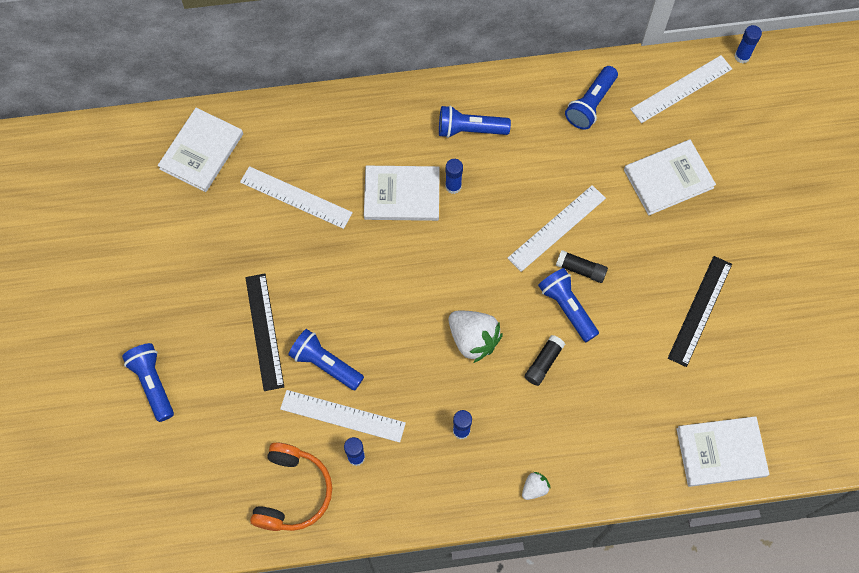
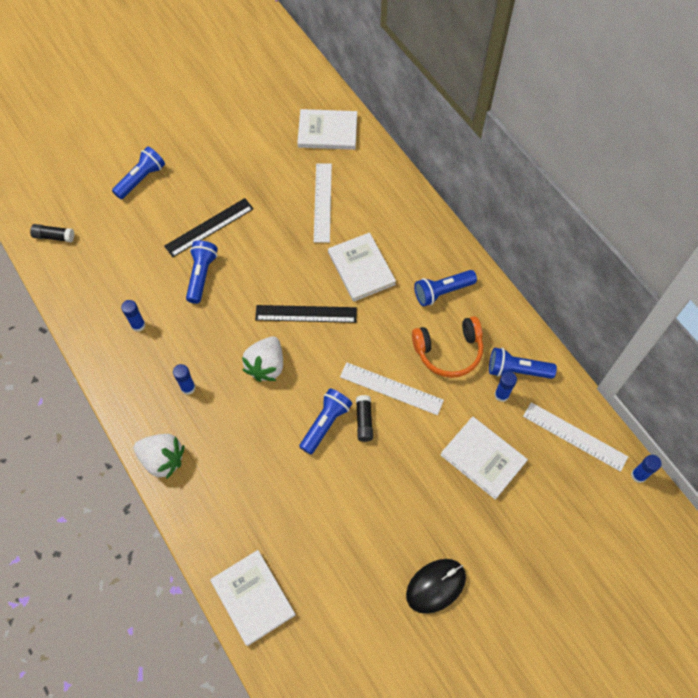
camera: 65 degrees right, 5 degrees down
(292, 492) = (96, 296): orange headphones -> orange headphones (448, 351)
(342, 416) = (166, 303): white ruler -> none
(453, 186) = (387, 300): blue glue stick -> blue glue stick (501, 395)
(470, 129) = (442, 292): blue flashlight -> blue flashlight turned 90 degrees counterclockwise
(534, 488) = (162, 459): white strawberry -> white strawberry, size x1.97
(543, 363) = (270, 425): black glue stick -> black glue stick (54, 237)
(700, 310) = (374, 531): black ruler -> black ruler (306, 314)
(775, 279) = (436, 586): none -> black mouse

